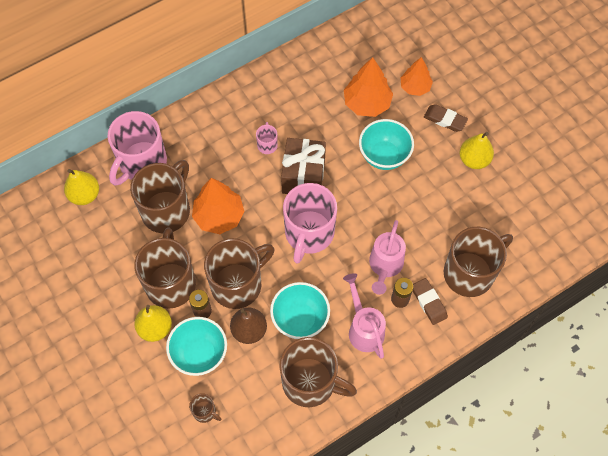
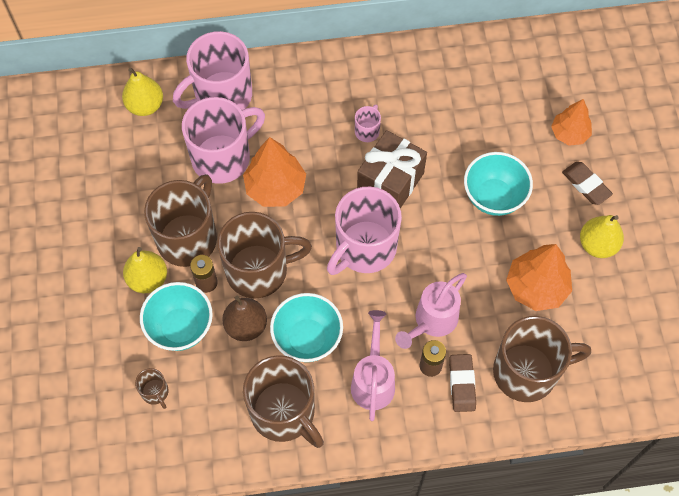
camera: 25 degrees right, 0 degrees up
(167, 210) = (223, 157): brown mug -> pink mug
(367, 103) = (503, 130): orange tree -> orange tree (536, 287)

